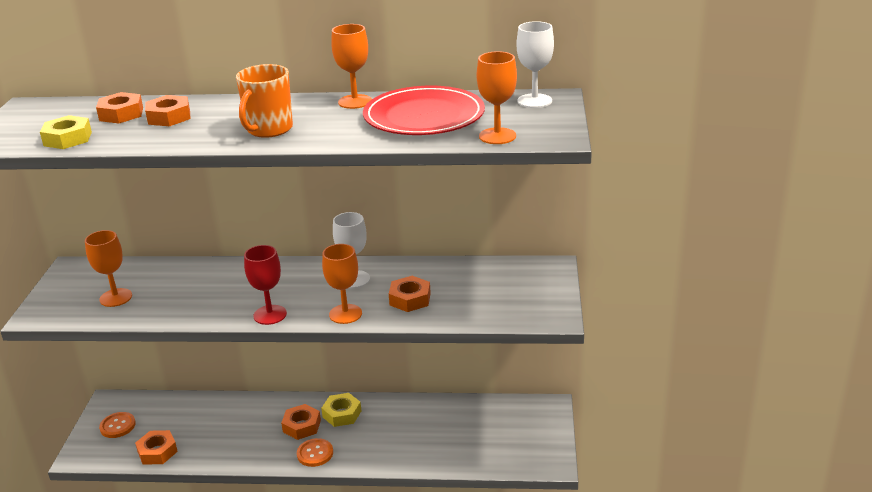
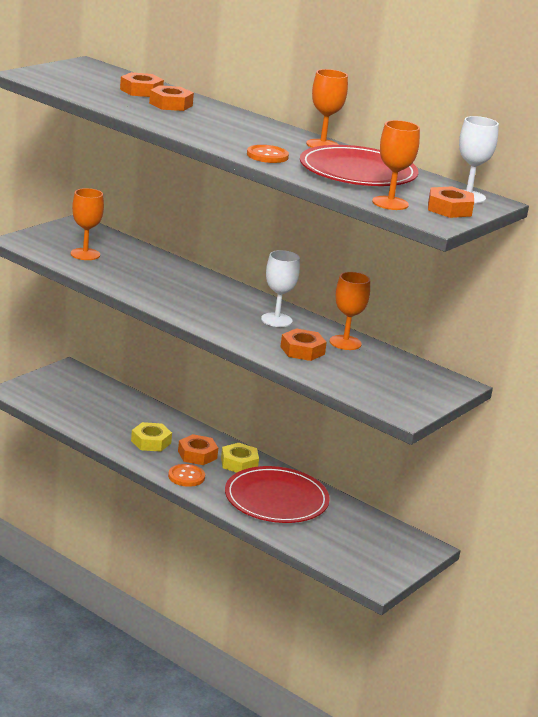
camera: 30 degrees right, 5 degrees down
(67, 139) = (83, 91): yellow nut -> yellow nut (151, 442)
(117, 426) = (59, 386): orange button -> orange button (267, 156)
(157, 451) = (70, 416): orange nut -> orange nut (449, 209)
(269, 129) = (227, 136): orange mug -> none
(270, 315) = (181, 312): red goblet -> none
(345, 314) = (238, 336): orange goblet -> orange goblet (345, 343)
(404, 431) = (276, 499): none -> red plate

